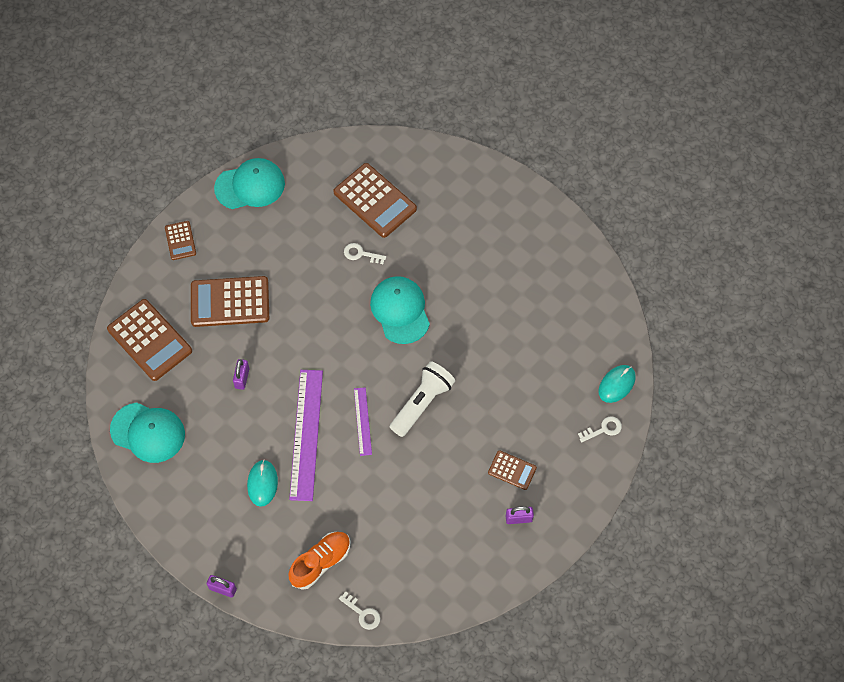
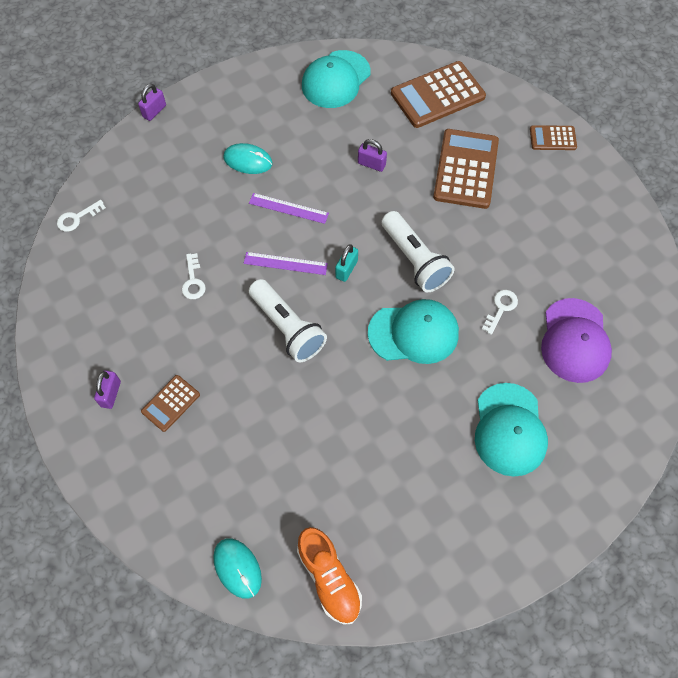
camera: 105 degrees right, 0 degrees up
(250, 186) = (616, 214): turquoise cap -> turquoise cap (509, 429)
(306, 434) = (288, 208): purple ruler -> purple ruler, size x0.52
(321, 562) = (145, 193): orange shoe -> orange shoe (329, 579)
(333, 323) = (414, 260): none -> white flashlight
(355, 372) = (346, 269): none -> turquoise padlock
(375, 201) = (575, 340): brown calculator -> purple cap
(603, 429) = (182, 529): white key -> white key (193, 281)

